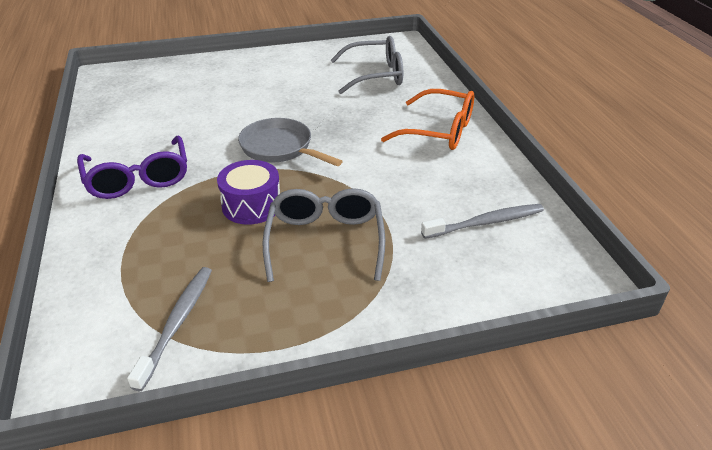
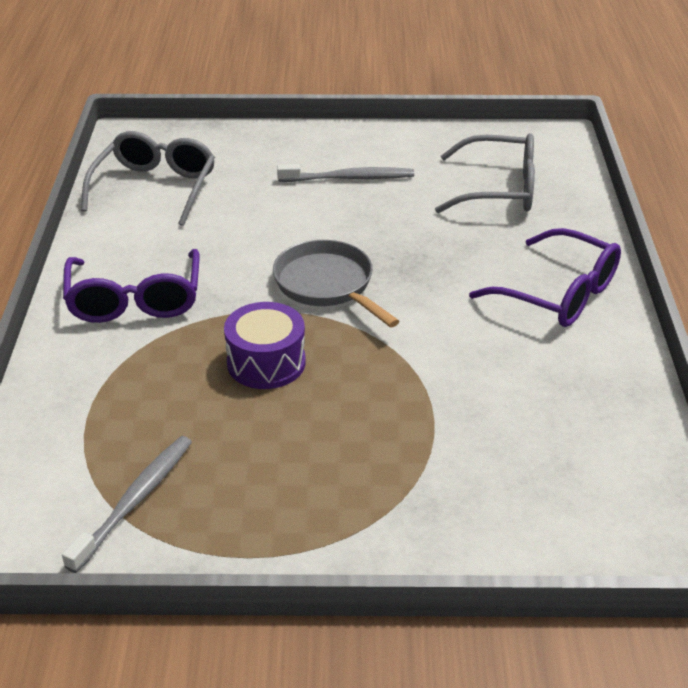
camera: 15 degrees right, 0 degrees up
(325, 240) = (345, 428): grey glasses -> grey glasses (155, 187)
(439, 131) = (559, 294): orange glasses -> purple glasses
(486, 223) = (570, 443): grey toothbrush -> grey toothbrush (349, 178)

